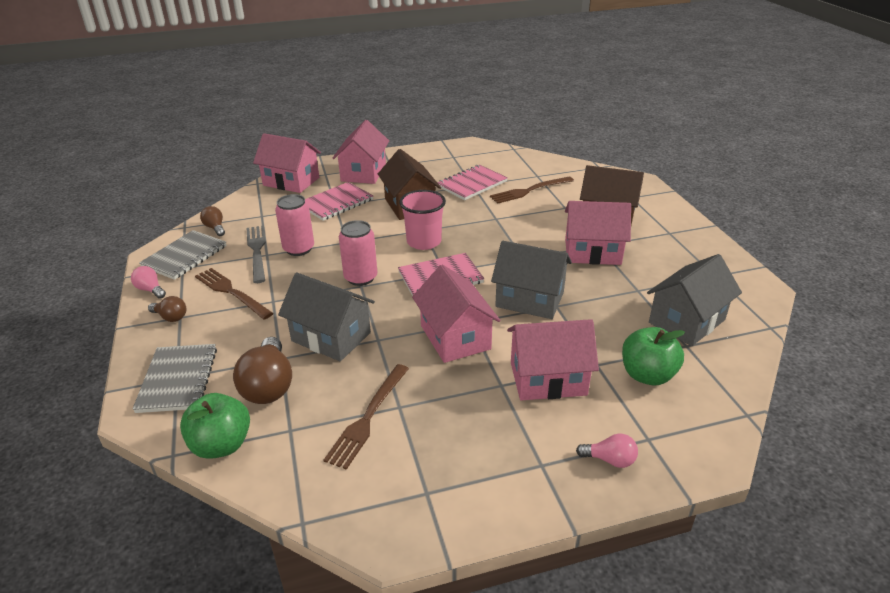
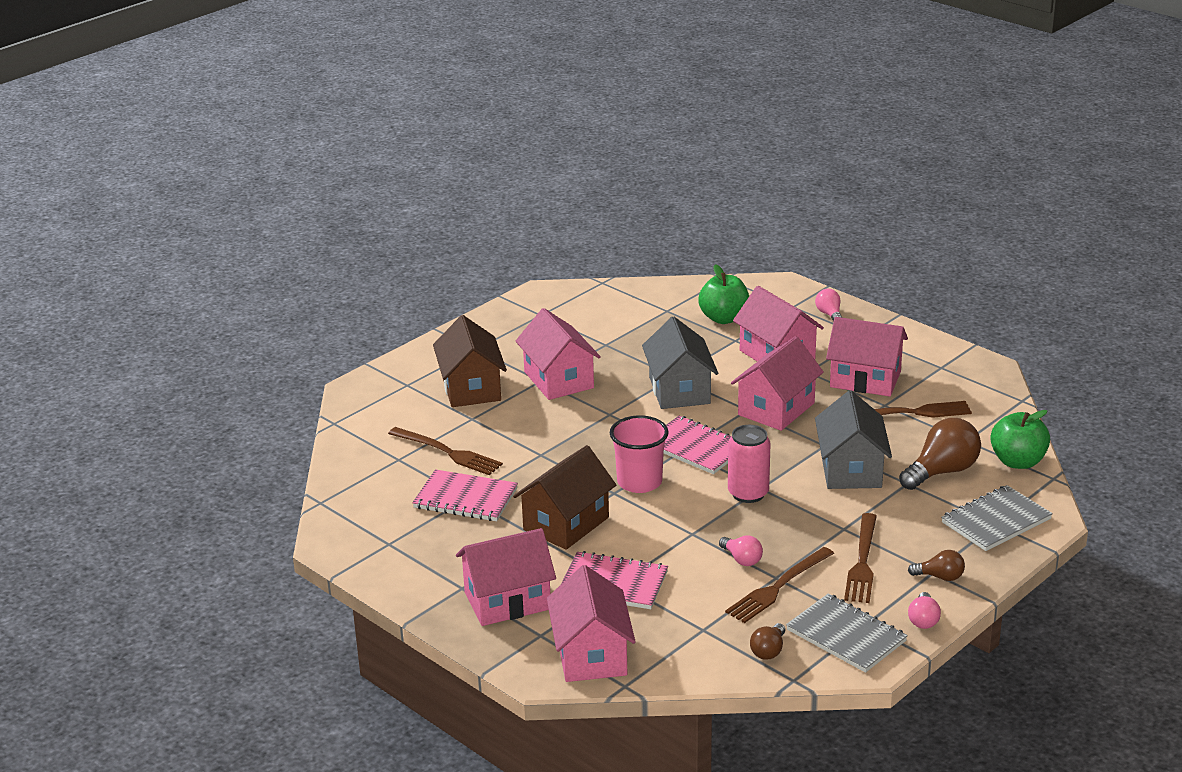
camera: 120 degrees left, 5 degrees down
(171, 317) = (940, 577): brown light bulb -> brown light bulb turned 105 degrees clockwise
(185, 256) = (846, 636): grey notebook -> grey notebook turned 45 degrees clockwise
(257, 251) = (778, 587): grey fork -> brown fork
(299, 249) = (742, 559): pink can -> pink light bulb
(454, 417) = (865, 379): none -> pink house
(686, 321) = (632, 315): grey house -> none

